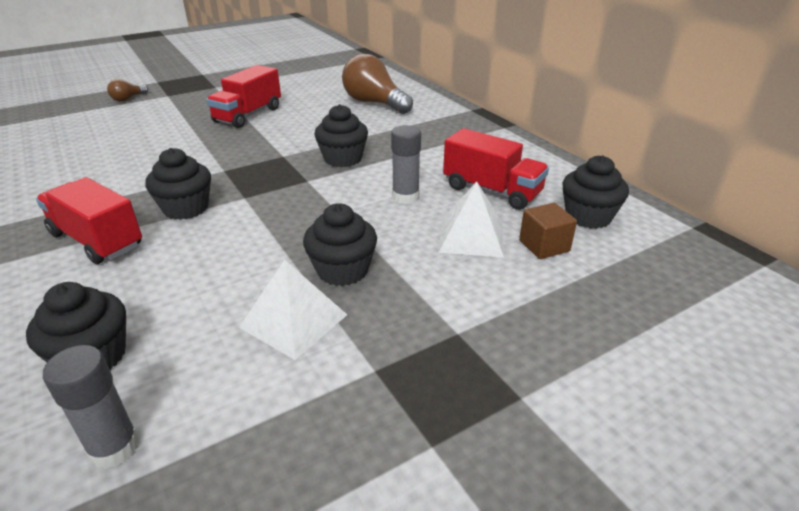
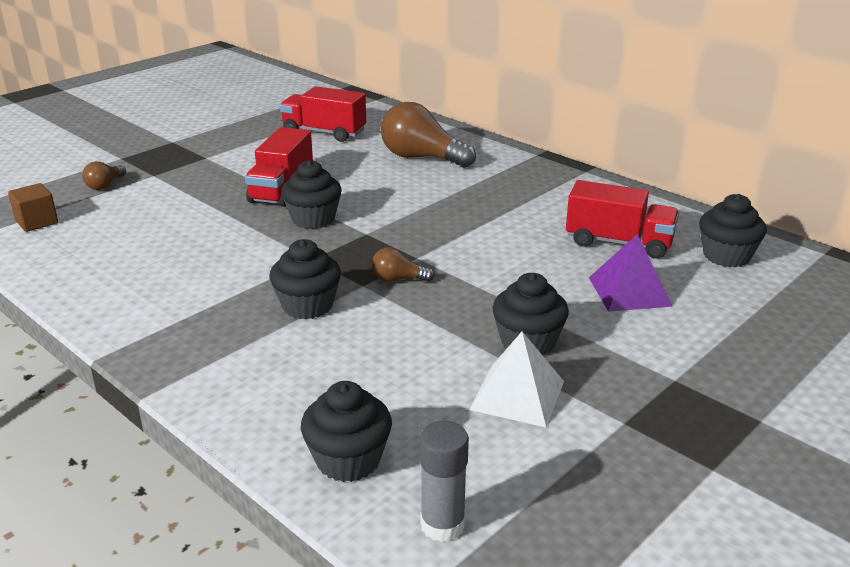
camera: 15 degrees left, 5 degrees down
(97, 240) = (238, 354): red truck -> red truck (324, 132)
(276, 196) = (398, 279): none -> brown light bulb
(343, 158) = (437, 228): black cupcake -> black cupcake (313, 219)
(405, 197) = (536, 261): grey glue stick -> none
(471, 236) = (629, 291): white pyramid -> purple pyramid
(544, 246) = (702, 290): brown cube -> brown cube (37, 222)

